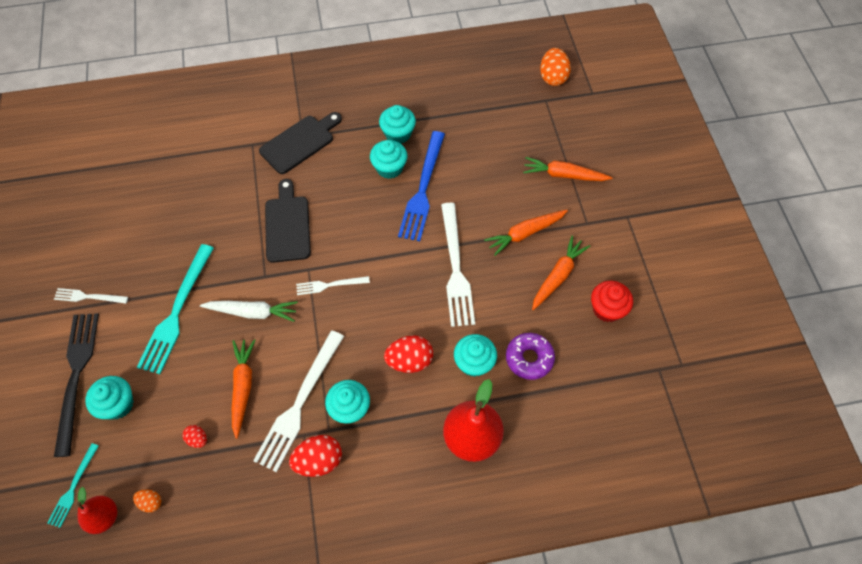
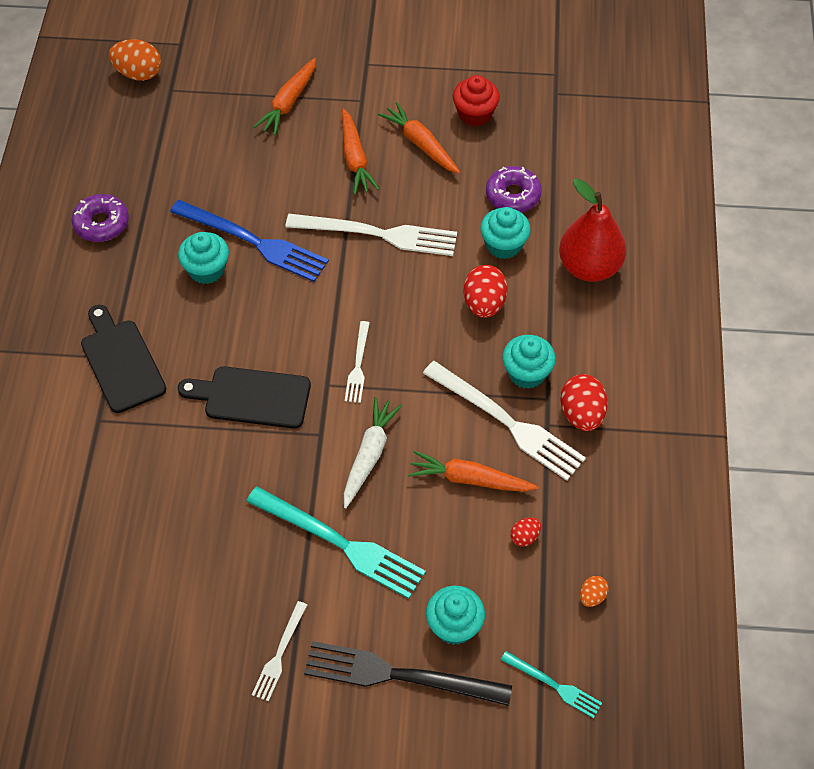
camera: 75 degrees left, 5 degrees down
(104, 517) = (599, 651): red pear -> none
(398, 134) = (155, 250): turquoise cupcake -> none
(411, 97) = (101, 223): none -> purple donut

